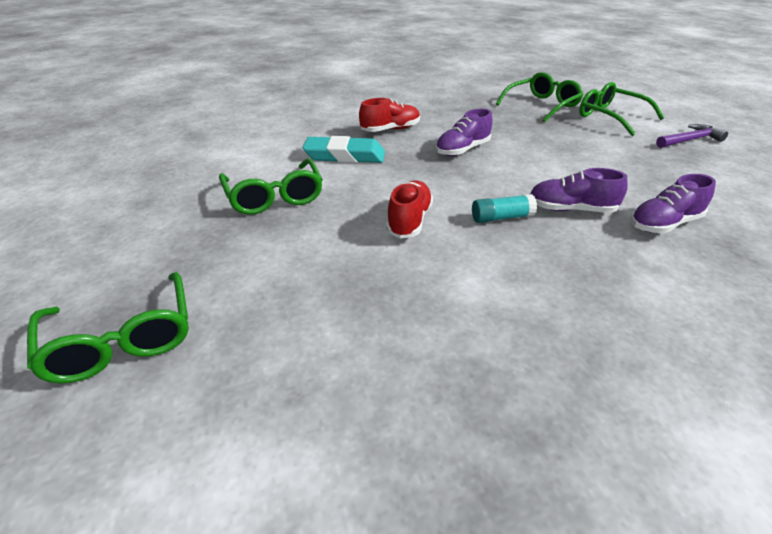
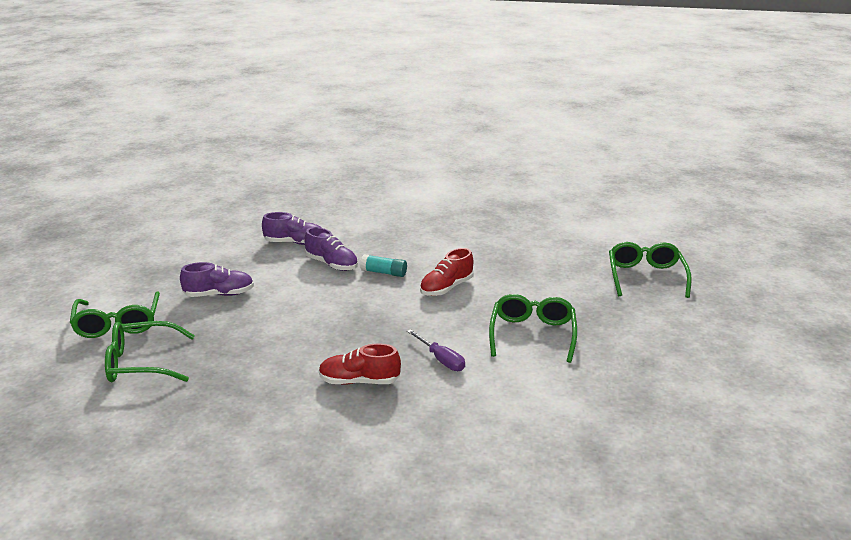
camera: 150 degrees left, 10 degrees down
(345, 156) = (441, 360): turquoise eraser -> purple screwdriver
(462, 150) = (326, 331): purple shoe -> purple shoe (219, 294)
(690, 140) = (125, 280): purple hammer -> none

